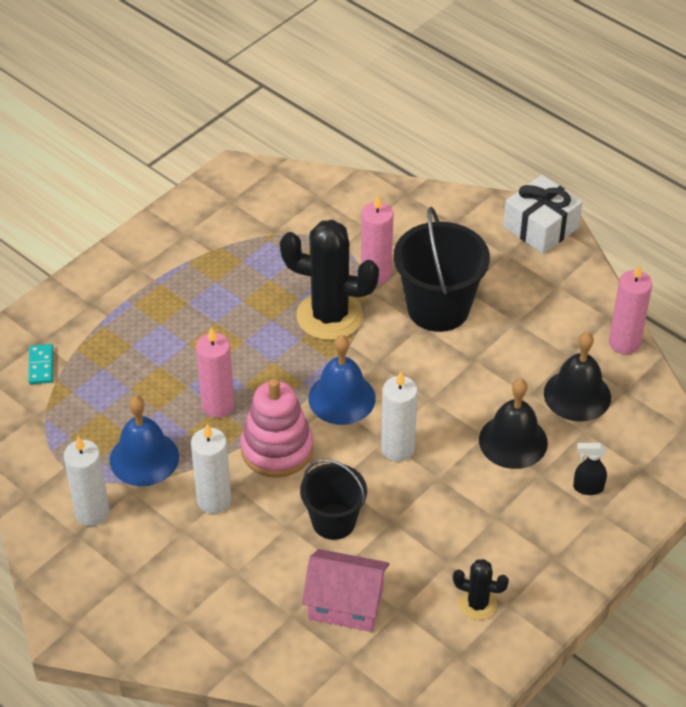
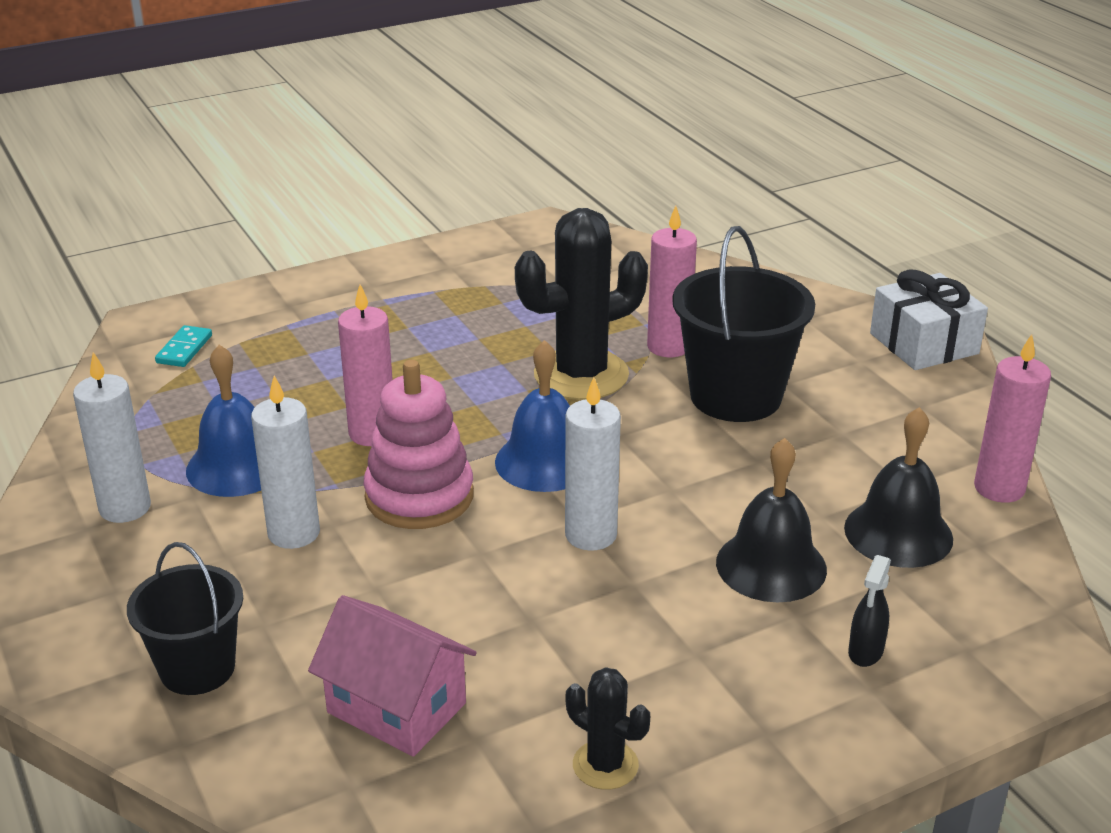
camera: 20 degrees right, 15 degrees down
(329, 316) = (581, 375): black cactus -> black cactus turned 60 degrees counterclockwise
(333, 521) = (445, 598): black bucket -> black bucket (197, 668)
(587, 488) = (865, 652): black spray bottle -> black spray bottle turned 90 degrees counterclockwise

